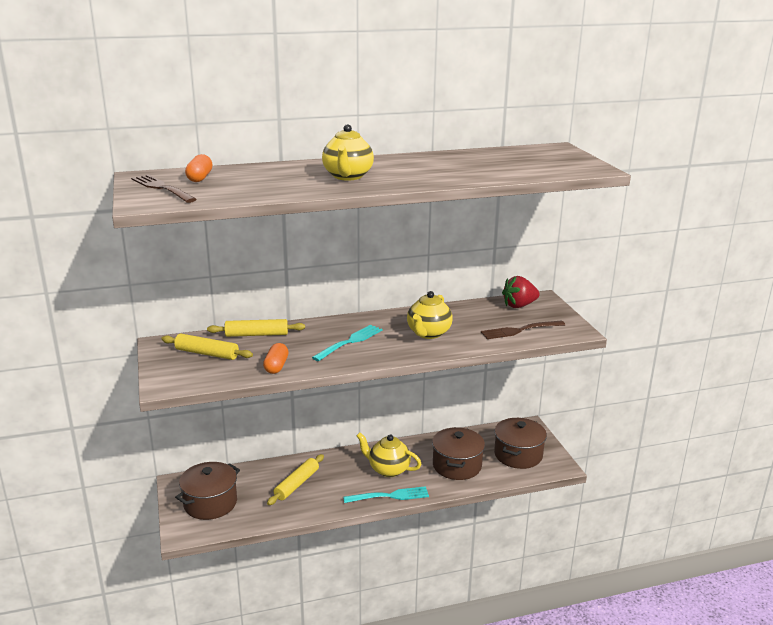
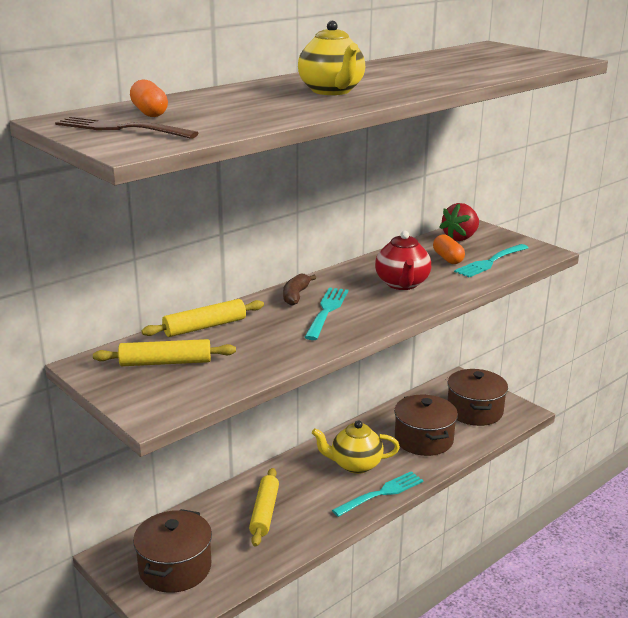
camera: 25 degrees left, 0 degrees up
(276, 366) = (272, 357): orange capsule -> orange capsule (448, 258)
(341, 325) = (296, 295): none -> brown banana
(428, 333) = (402, 284): yellow teapot -> red teapot
(520, 330) = (490, 262): brown fork -> turquoise fork

